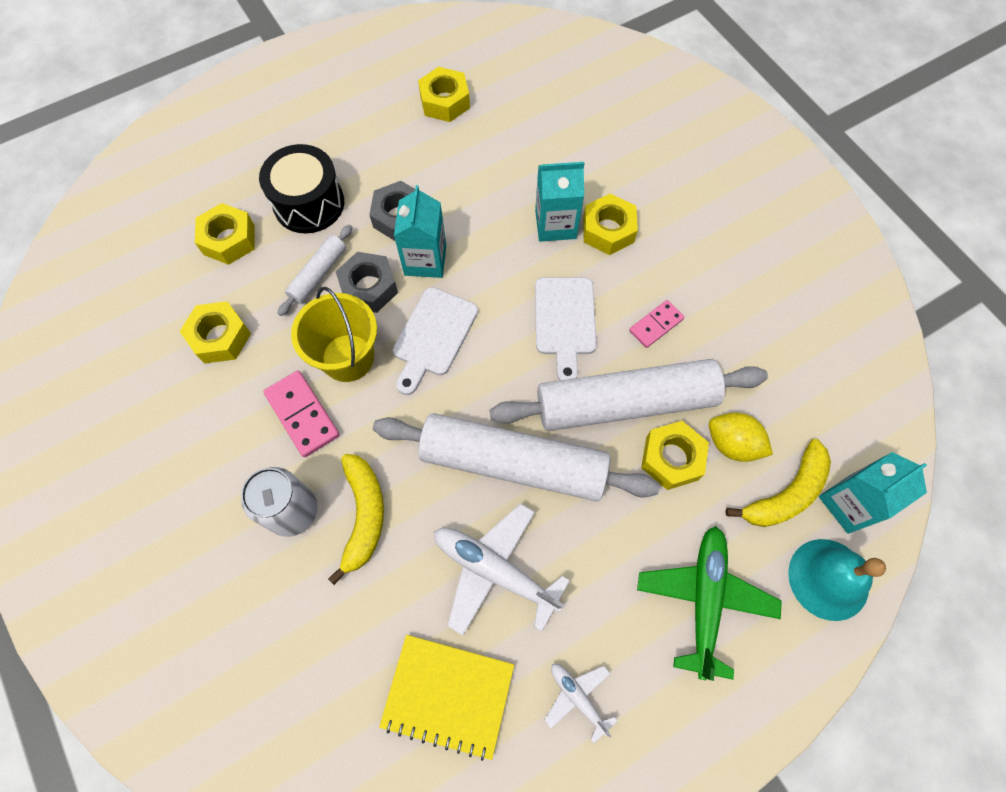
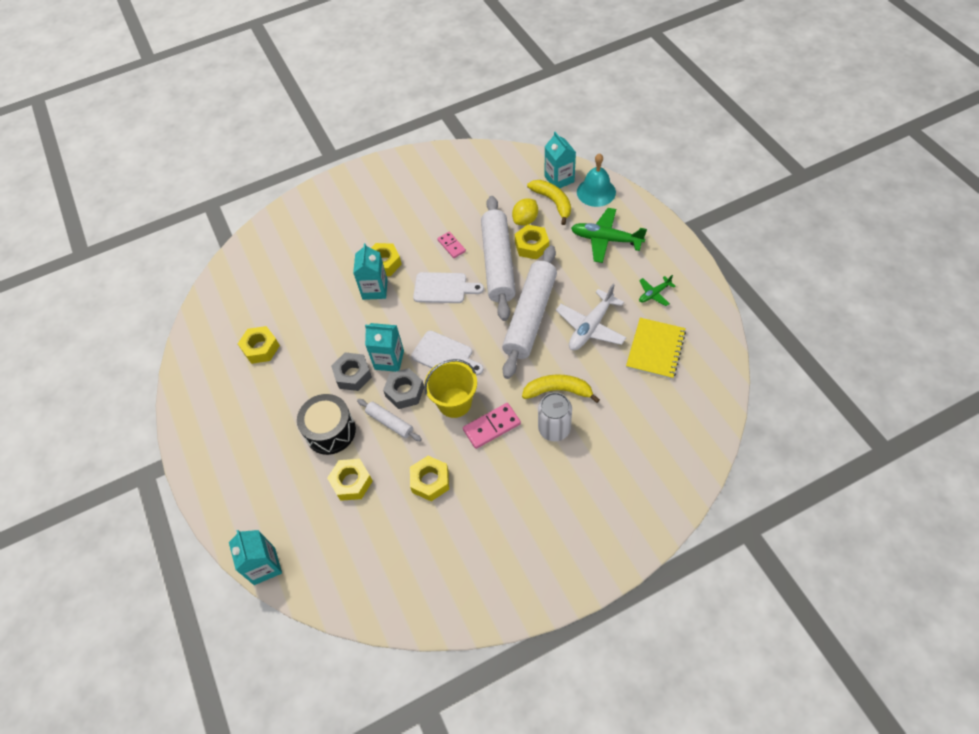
camera: 80 degrees left, 10 degrees down
(127, 163) = (264, 566): none -> turquoise carton
(577, 697) = (654, 294): white plane -> green plane

